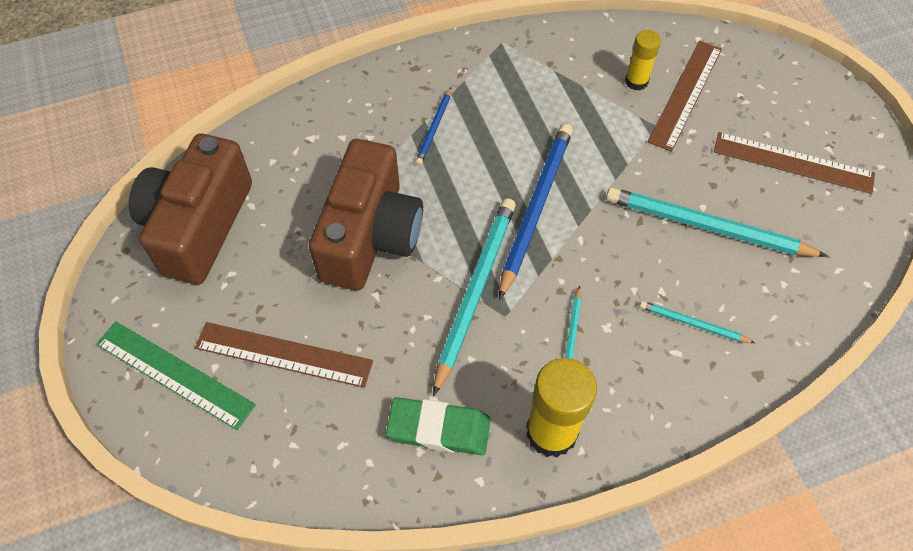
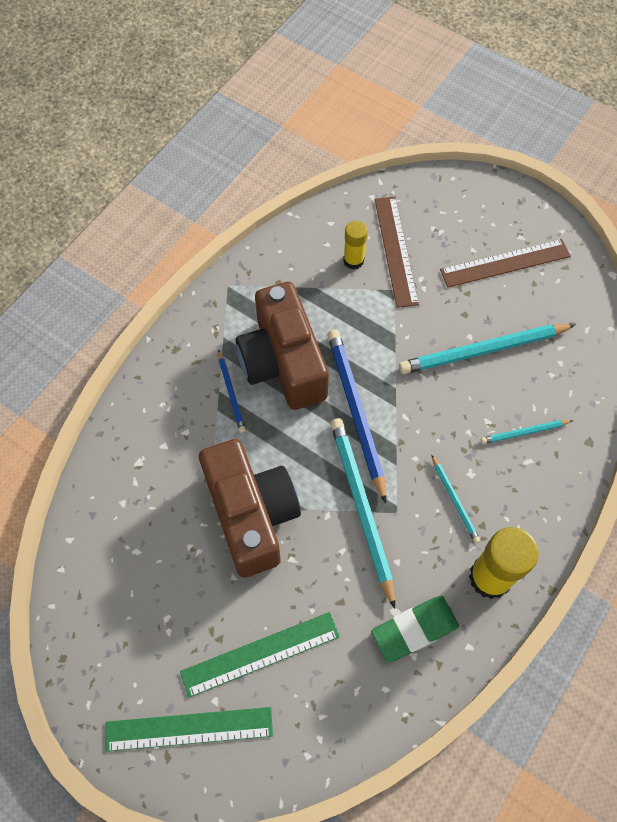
camera: 35 degrees left, 5 degrees up
(199, 226) = (107, 597): brown camera -> brown camera (283, 362)
(284, 354) = (260, 654): brown ruler -> green ruler

